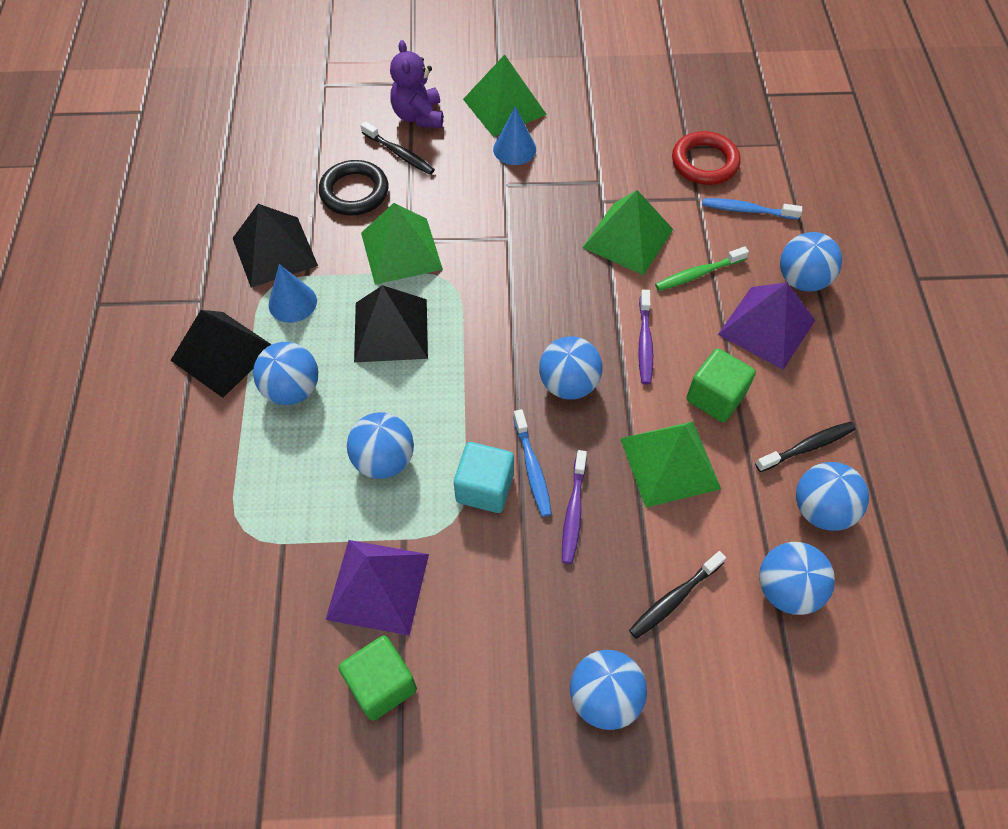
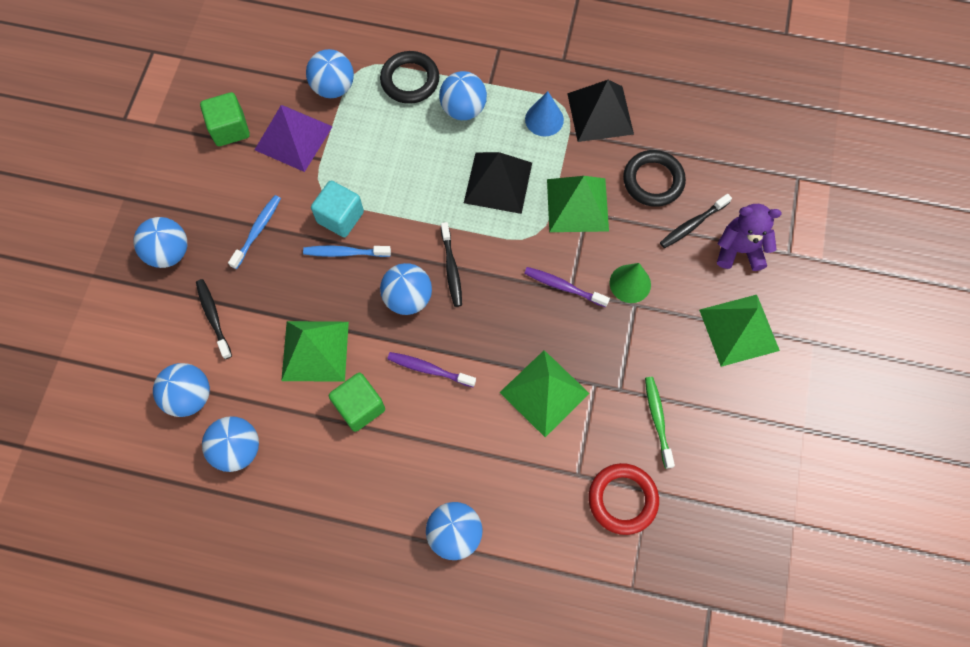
camera: 105 degrees right, 10 degrees up
(222, 353) = (509, 69): black pyramid -> none
(256, 462) = (410, 80): none -> black ring
(384, 460) = (385, 158): blue ball -> blue ball (333, 87)
(482, 191) = (630, 283): none -> green cone
(514, 149) = (678, 324): blue cone -> none
(573, 512) = (301, 271): purple toothbrush -> purple toothbrush (563, 287)
(698, 274) = (487, 440): green toothbrush -> green toothbrush (657, 420)
(747, 210) = (551, 516): blue toothbrush -> blue toothbrush (257, 231)
(766, 327) = (413, 478): purple pyramid -> none
(807, 447) = (292, 462): black toothbrush -> black toothbrush (451, 268)

